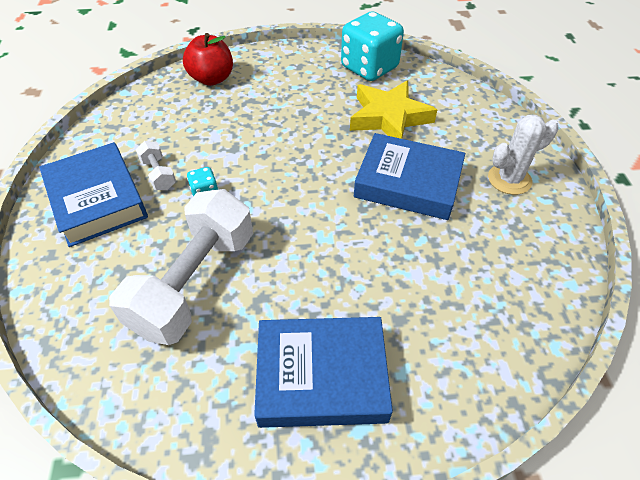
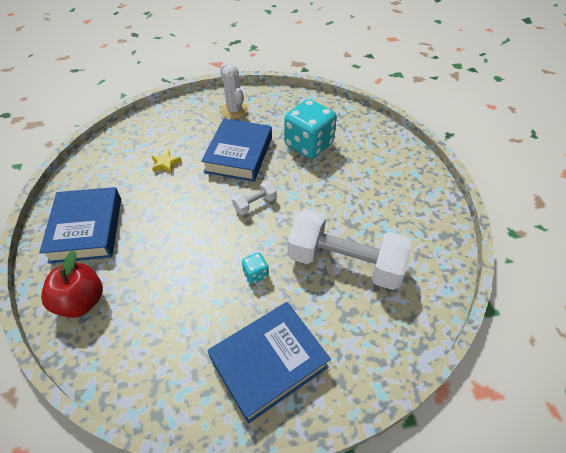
camera: 95 degrees left, 0 degrees up
(159, 174) = (233, 316): white dumbbell -> white dumbbell (255, 204)
(321, 376) = (393, 190): blue book -> blue book (87, 229)
(369, 68) = (93, 176): turquoise dice -> turquoise dice (308, 145)
(389, 117) = (165, 164): yellow star -> yellow star, size x0.44

